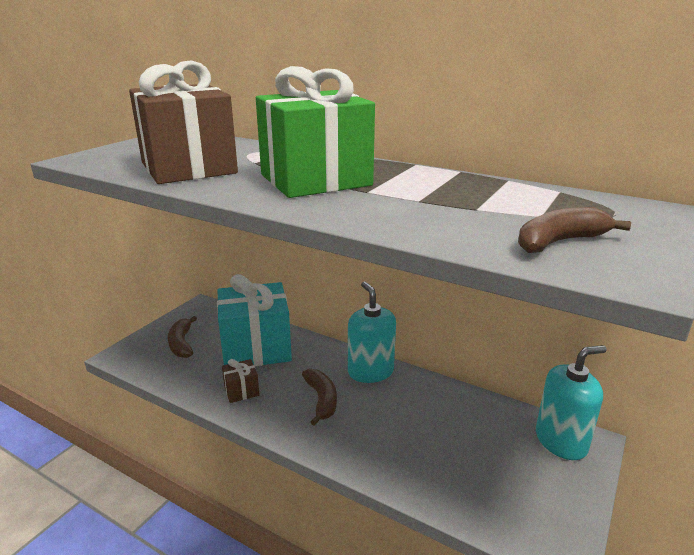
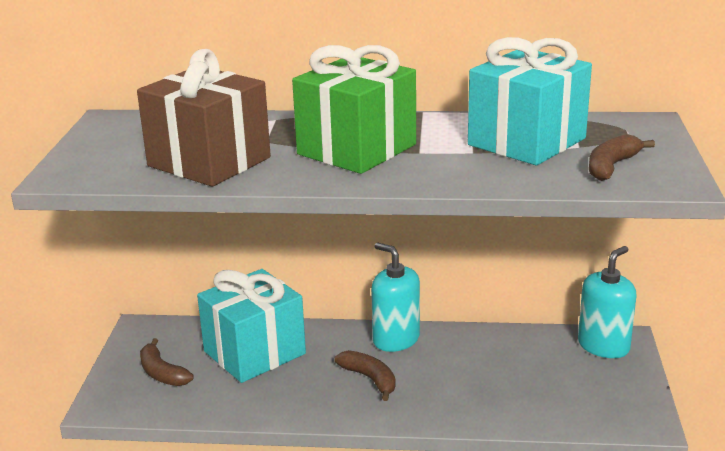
camera: 25 degrees left, 0 degrees up
(241, 391) = (280, 396): brown gift -> none
(486, 202) = (526, 142): none -> turquoise gift

